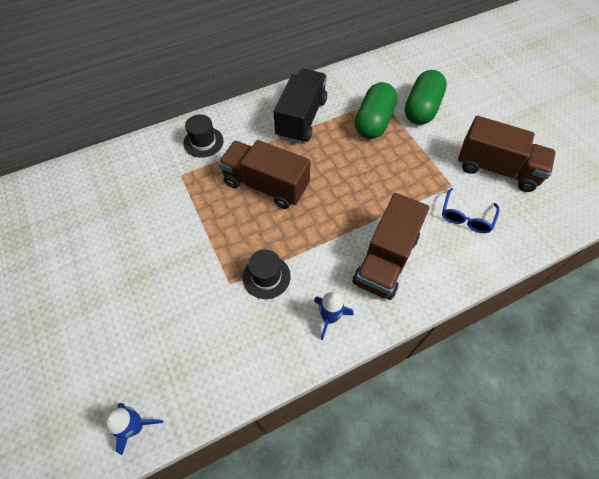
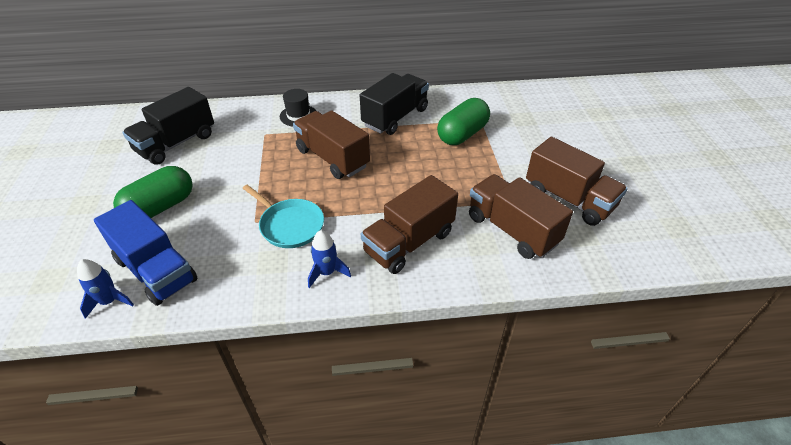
camera: 20 degrees right, 15 degrees down
(91, 214) = (176, 143): none -> black truck
(162, 374) = (156, 270): none -> blue truck
(266, 276) = (289, 225): black hat -> turquoise pan
(421, 109) = (517, 134): green capsule -> green capsule (160, 207)
(466, 217) = (512, 230): blue glasses -> brown truck

